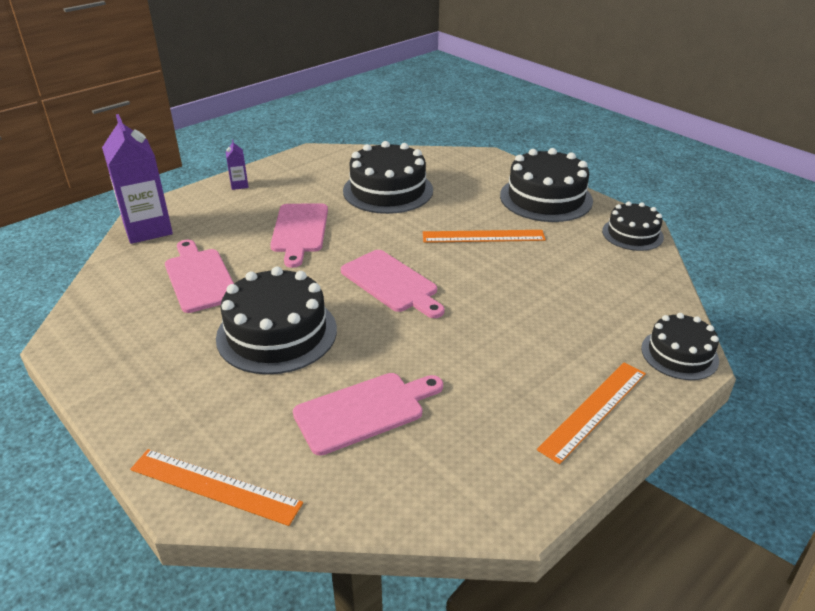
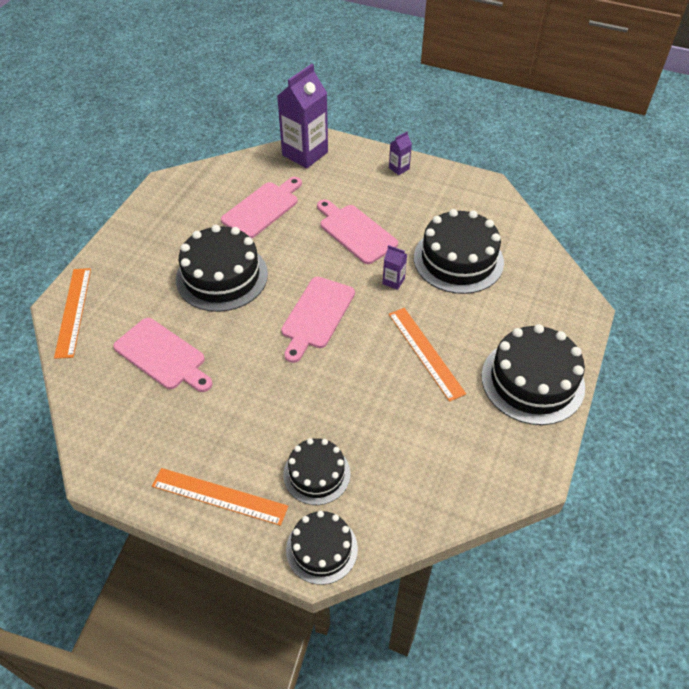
camera: 65 degrees right, 15 degrees up
(299, 231) = (355, 232): pink cutting board -> pink cutting board turned 75 degrees clockwise
(384, 228) = (393, 281): none -> purple carton
(632, 234) = (511, 473): black cake -> black cake (316, 474)

